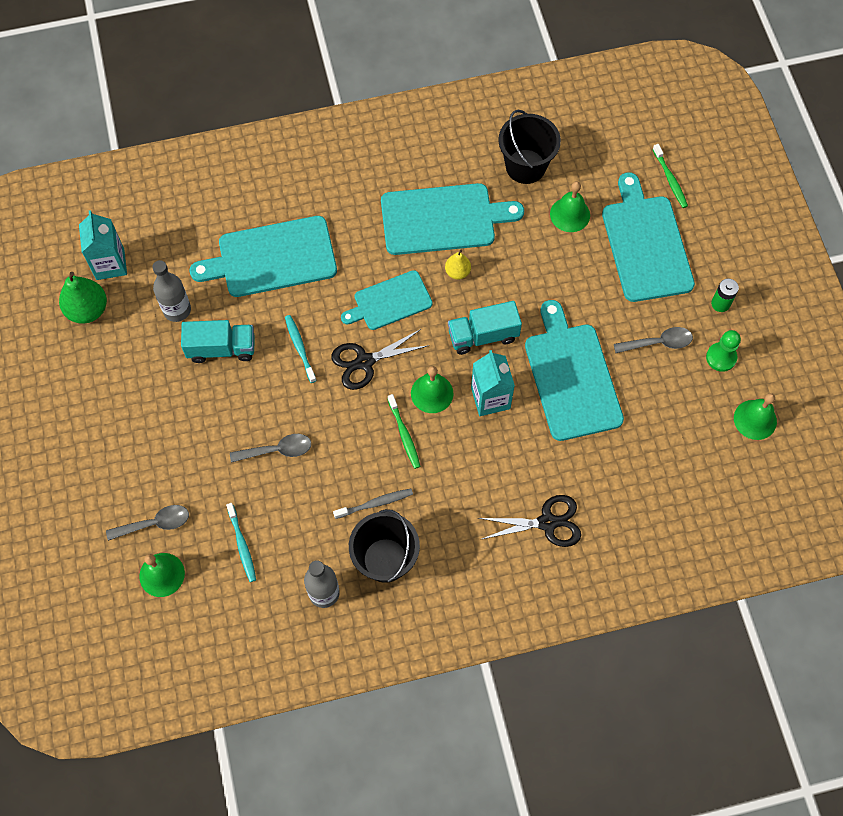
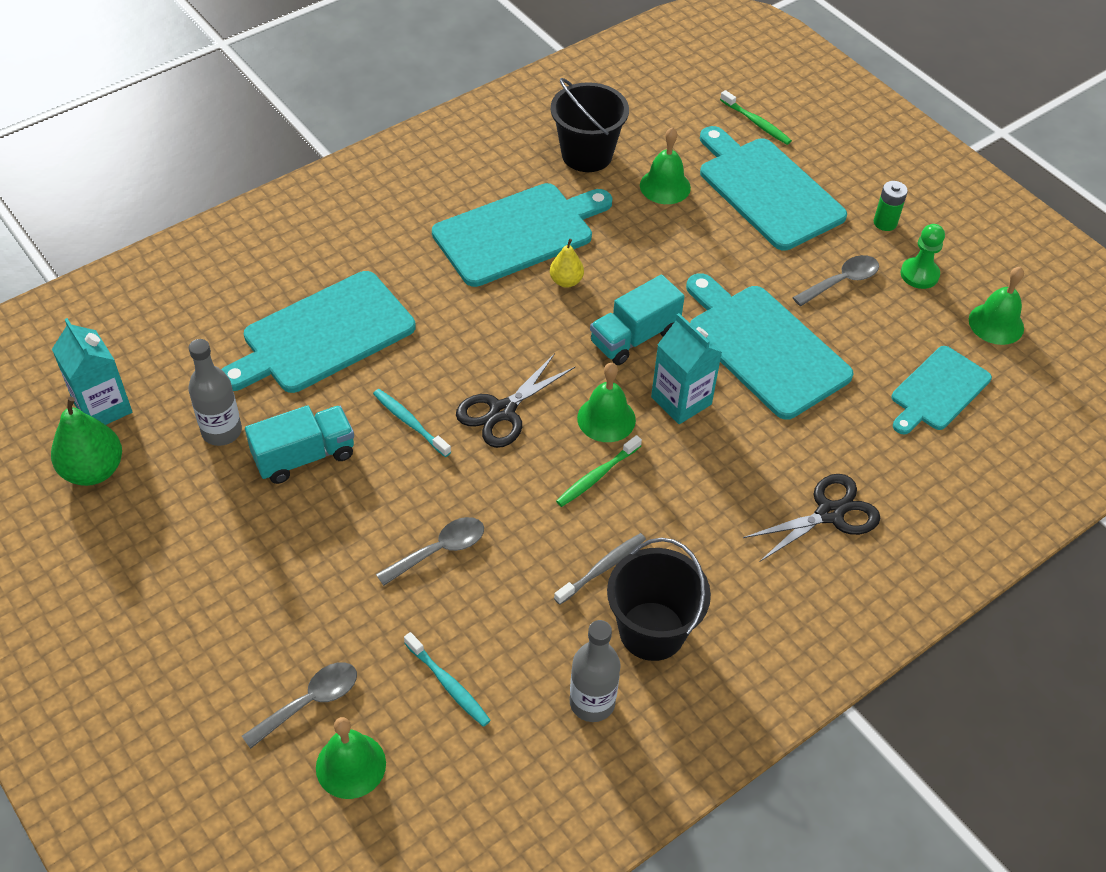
camera: 25 degrees left, 15 degrees down
(390, 302) = (499, 337): turquoise cutting board -> turquoise cutting board (938, 391)
(404, 435) = (597, 476): green toothbrush -> green toothbrush turned 90 degrees clockwise

